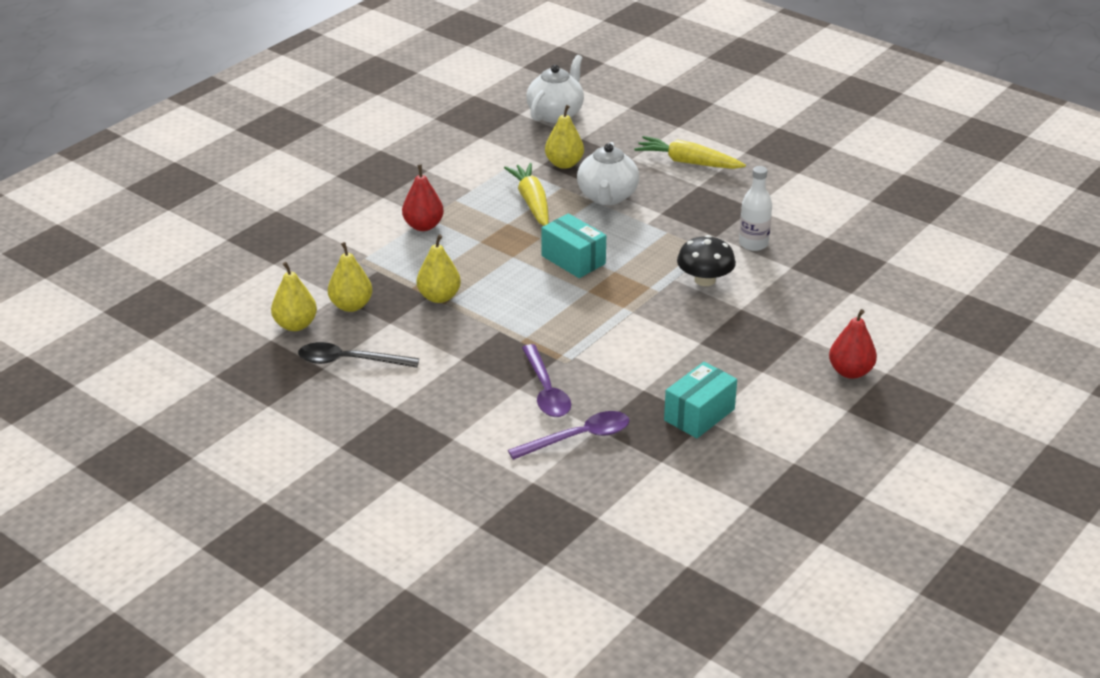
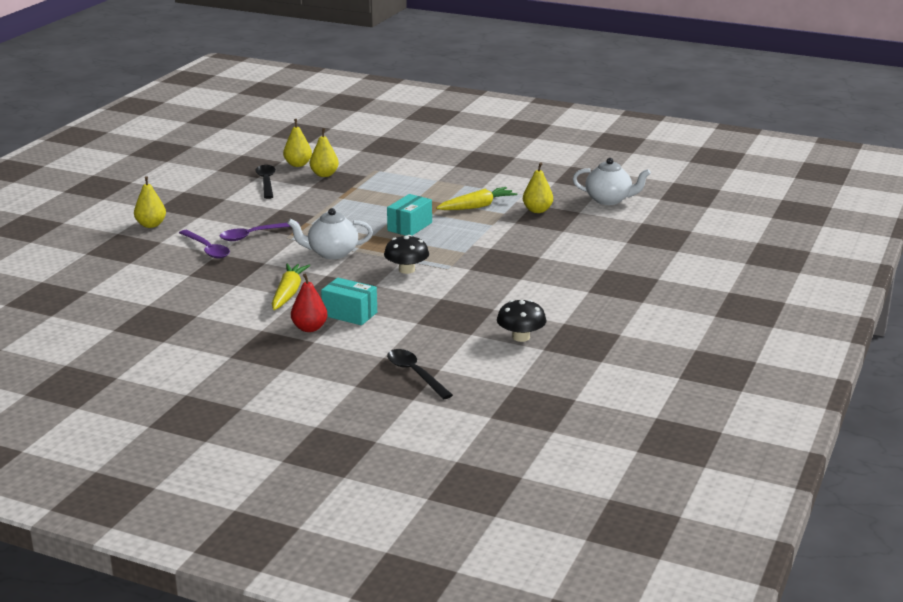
camera: 75 degrees right, 10 degrees down
(423, 226) = (426, 180): red pear -> none
(439, 297) = (345, 195): yellow pear -> yellow pear (151, 225)
(607, 197) = (500, 228): white teapot -> white teapot (332, 253)
(688, 162) = (572, 250): yellow carrot -> yellow carrot (288, 293)
(699, 414) = (241, 282): turquoise box -> turquoise box (350, 314)
(753, 244) = (466, 282): white bottle -> none
(900, 231) = (521, 337): none -> black mushroom
(977, 311) = (415, 374): none -> black spoon

